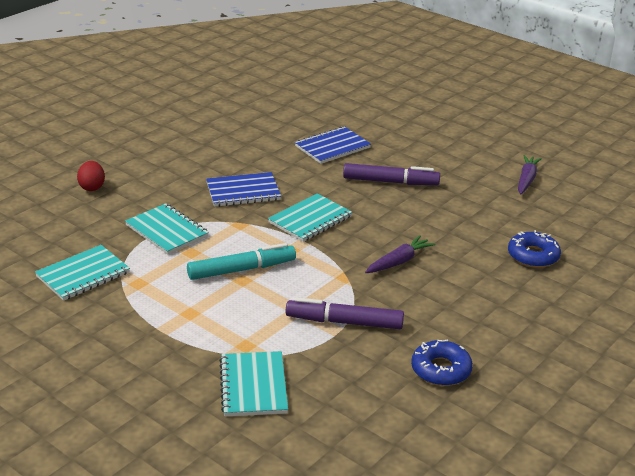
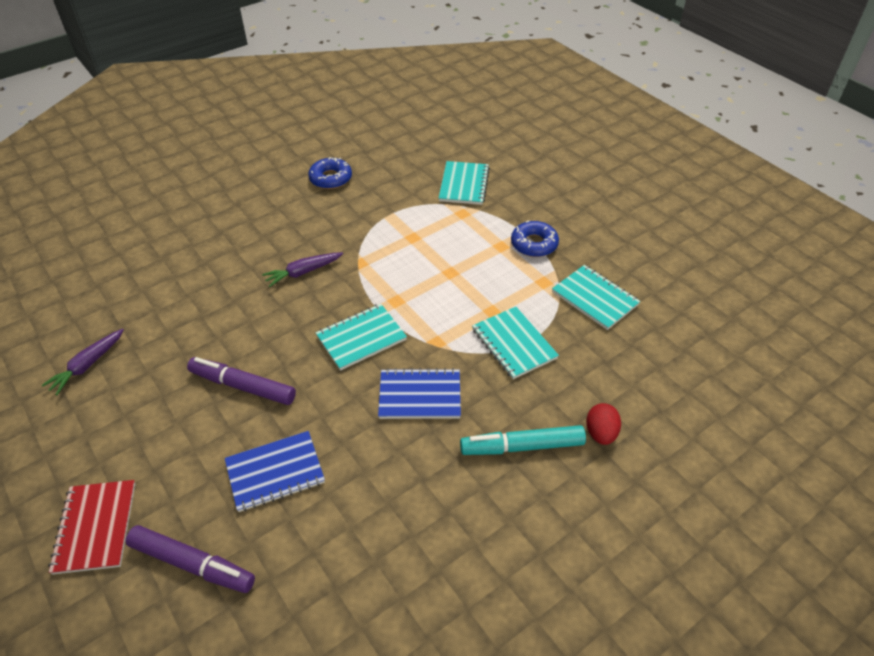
camera: 165 degrees left, 15 degrees up
(83, 275) = (595, 298): turquoise notebook -> turquoise notebook turned 75 degrees clockwise
(242, 270) = (448, 283): turquoise marker -> turquoise marker (522, 446)
(344, 322) = (380, 222): purple marker -> purple marker (192, 564)
(429, 118) = (95, 527): none -> red notebook
(533, 256) = (180, 262): blue donut -> blue donut (534, 244)

